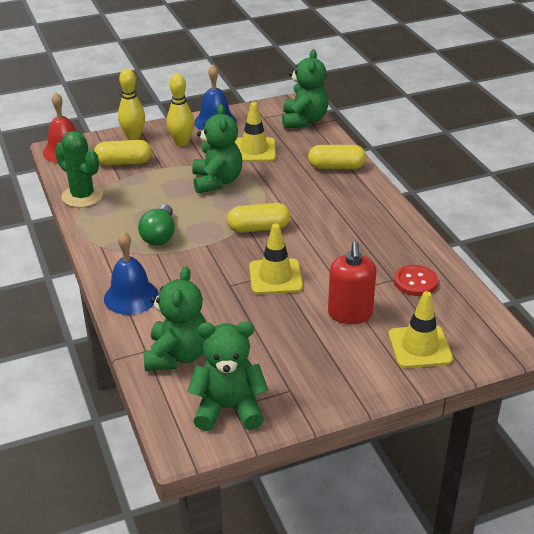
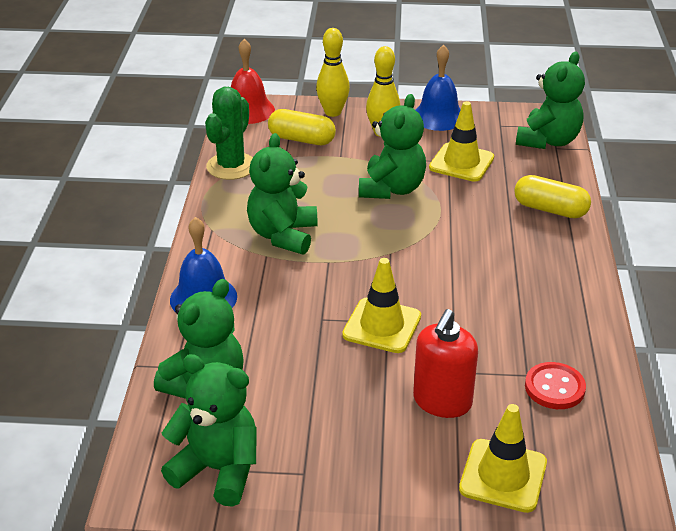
camera: 25 degrees right, 0 degrees up
(82, 196) = (231, 166): green cactus -> green cactus turned 45 degrees clockwise
(159, 235) = (283, 235): green light bulb -> green teddy bear
(258, 228) = (402, 259): yellow capsule -> none

